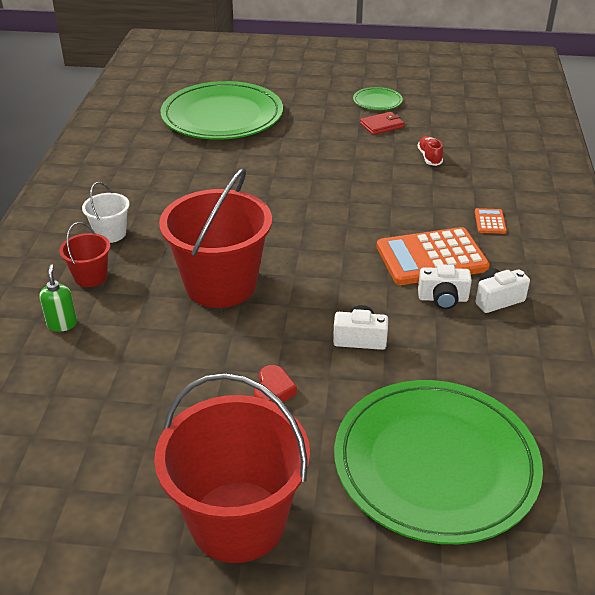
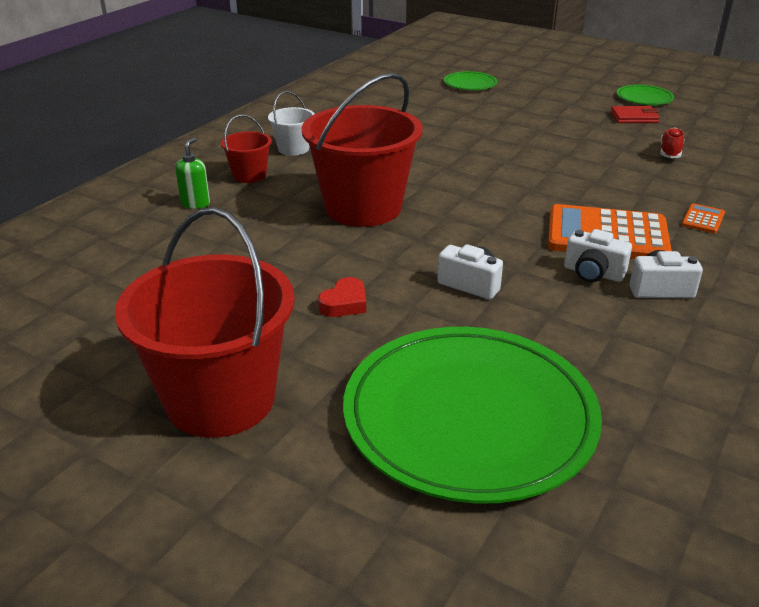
camera: 25 degrees right, 5 degrees down
(222, 116) = (470, 84): green plate -> green plate, size x0.42

